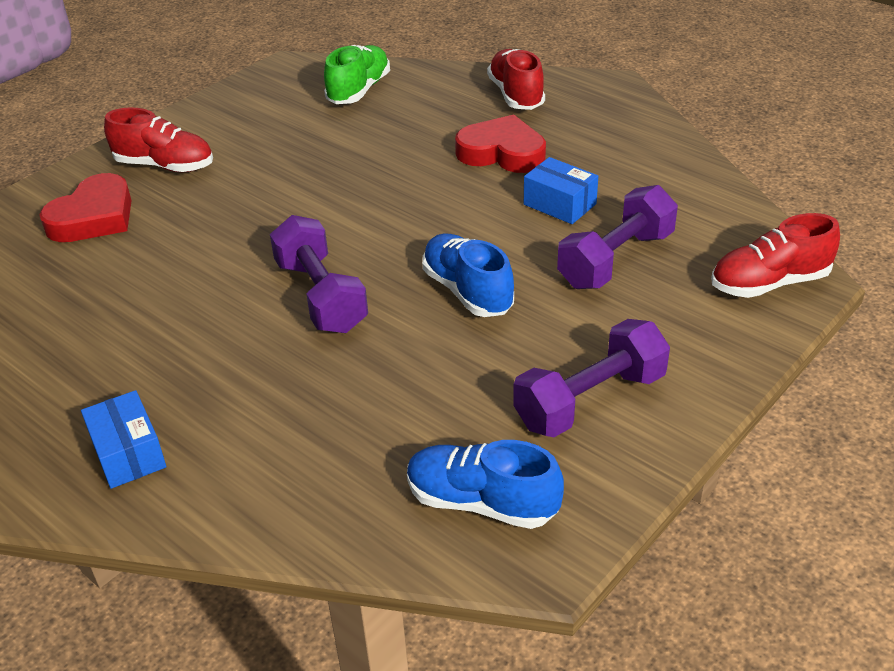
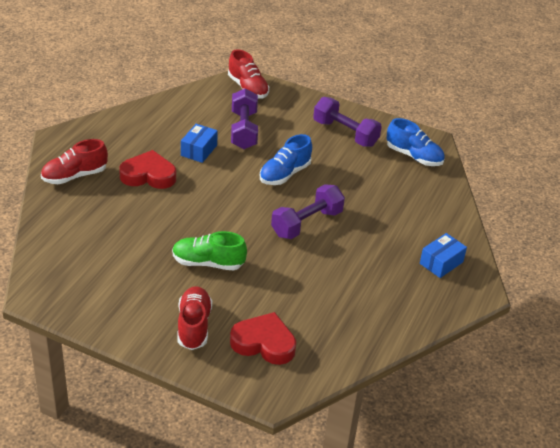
camera: 110 degrees left, 0 degrees up
(359, 90) = (73, 249): green shoe -> green shoe (208, 263)
(482, 502) = (414, 156): blue shoe -> blue shoe turned 60 degrees counterclockwise
(502, 153) = (148, 175): red heart -> red heart turned 90 degrees clockwise
(616, 260) = (243, 130): purple dumbbell -> purple dumbbell turned 60 degrees clockwise

